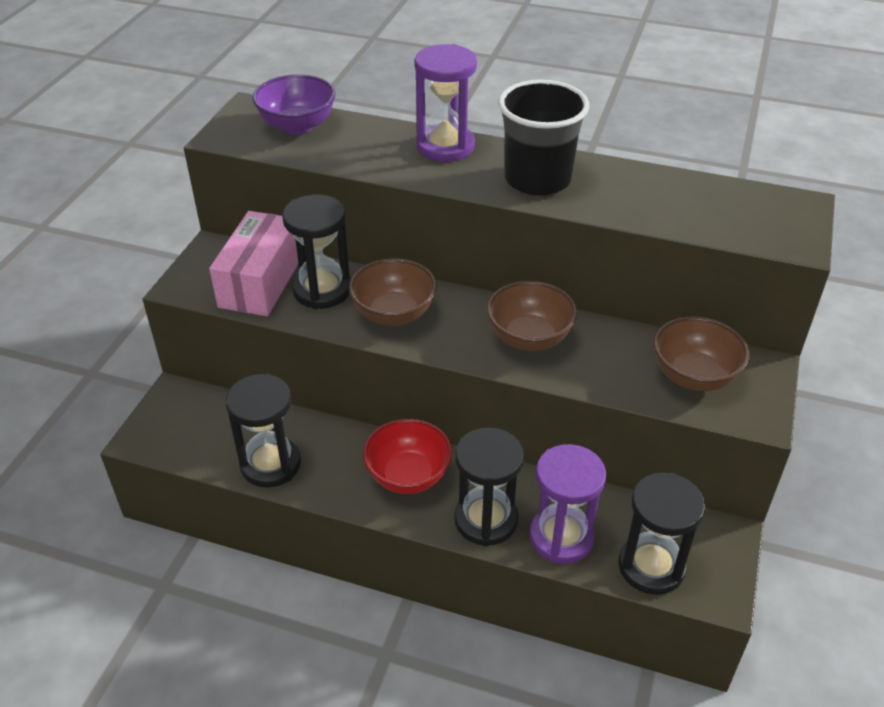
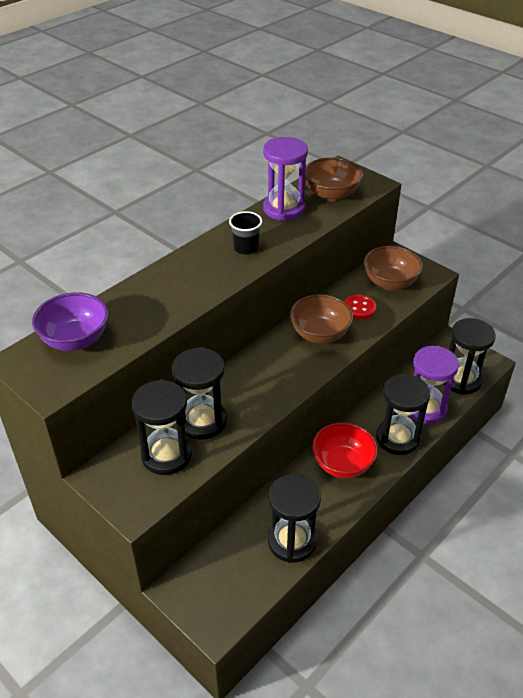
camera: 65 degrees left, 0 degrees up
(261, 282) = (166, 455): pink box -> black hourglass
(394, 314) = (255, 390): brown bowl -> brown bowl (331, 195)
(445, 146) = (173, 274): purple hourglass -> purple hourglass (284, 209)
(537, 179) = (246, 248): black cup -> black cup, size x0.52
(611, 360) = (359, 308): none -> red button

